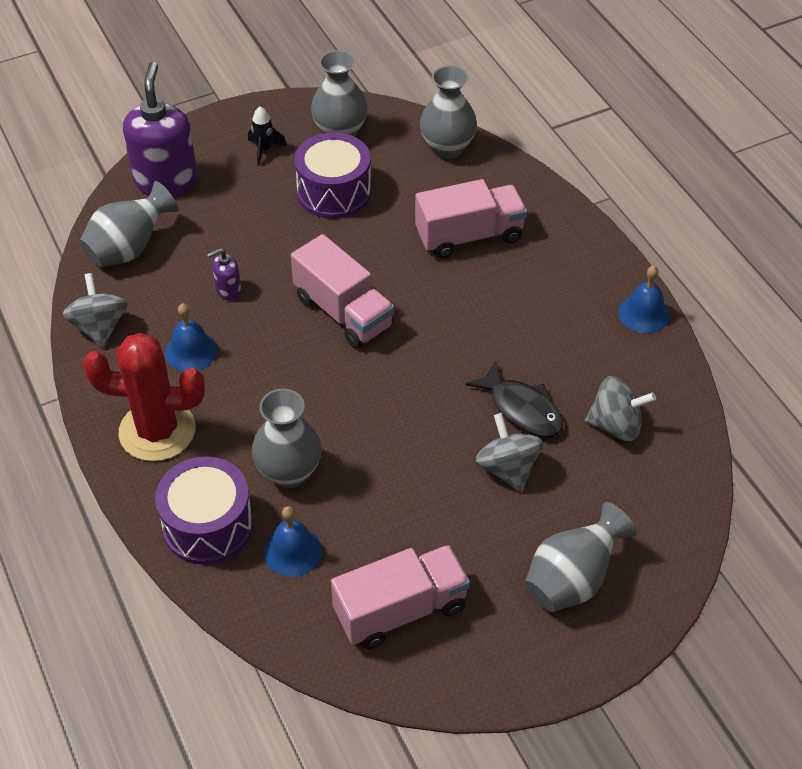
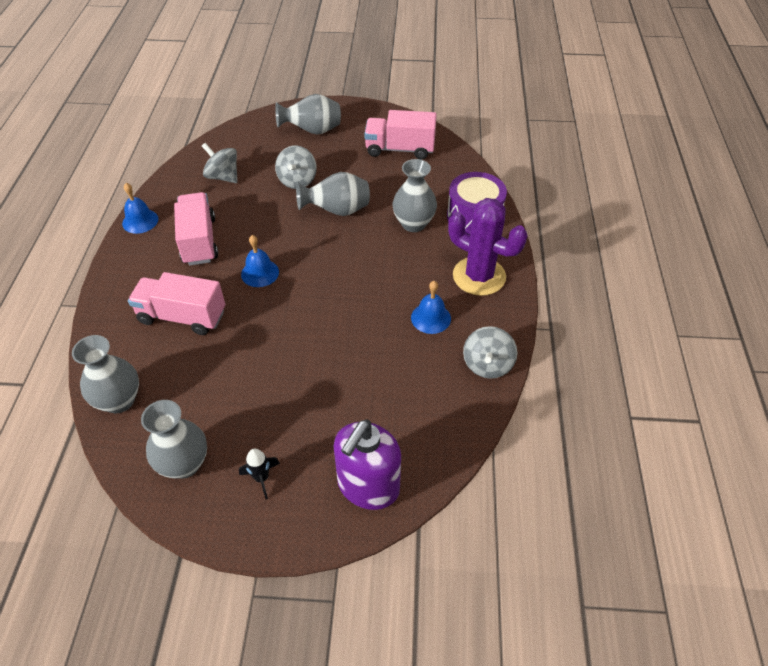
camera: 150 degrees left, 0 degrees up
(129, 249) = (434, 425): grey vase -> grey vase (337, 211)
(157, 431) = (479, 276): red cactus -> purple cactus
(228, 290) = (379, 352): purple soap dispenser -> none
(292, 551) = (436, 189): blue bell -> blue bell (260, 273)
(334, 192) = (241, 401): purple drum -> none
(343, 312) = (312, 300): pink truck -> pink truck (199, 241)
(522, 409) = (261, 203): black fish -> none

